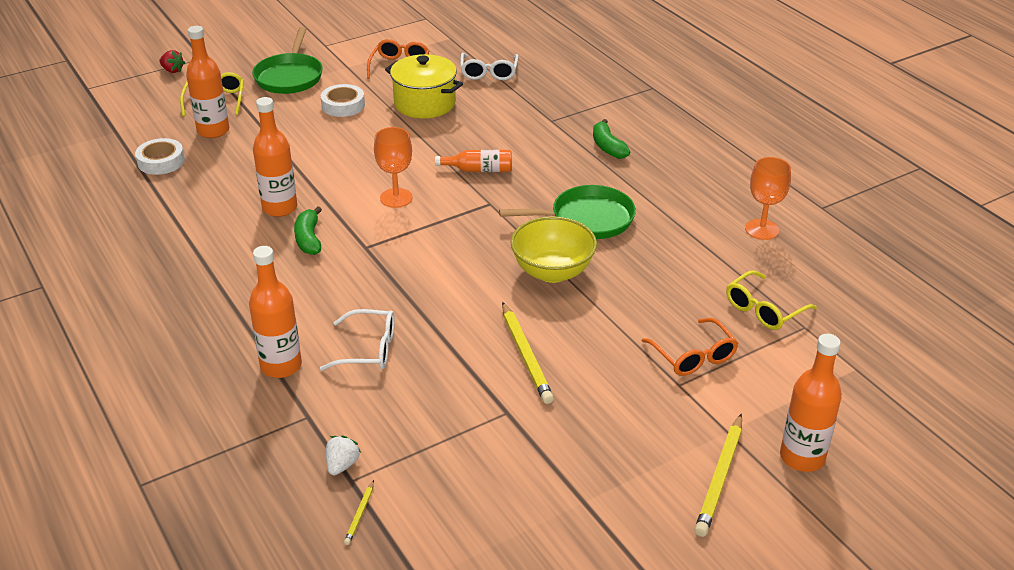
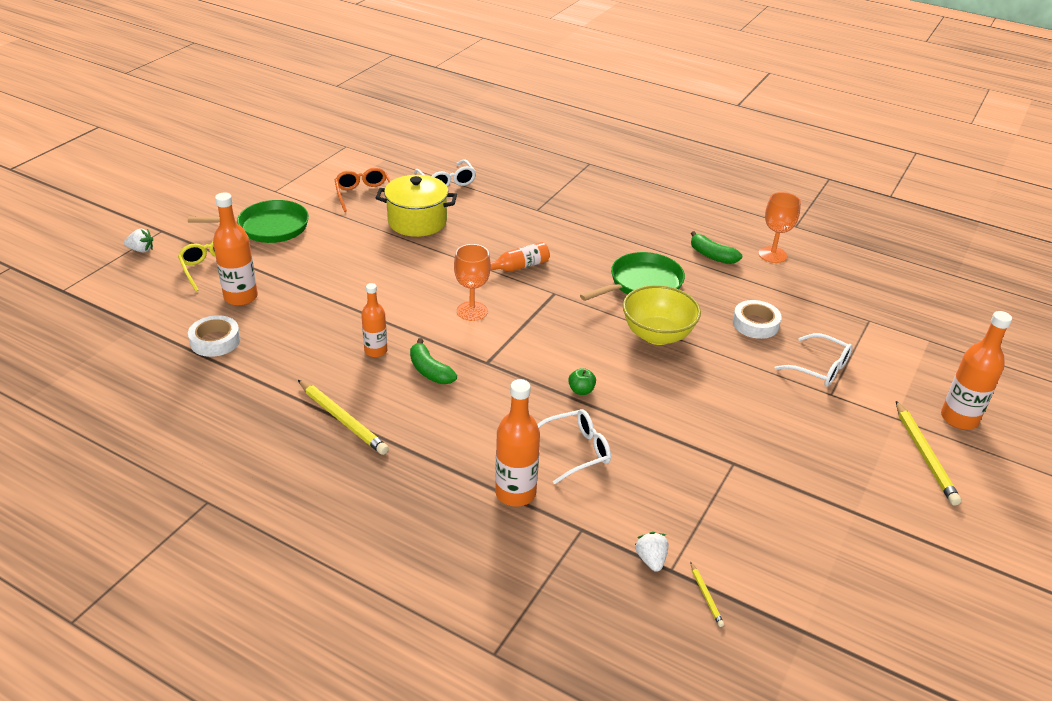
camera: 30 degrees left, 0 degrees up
(172, 70) = (141, 250): red strawberry -> white strawberry
(280, 208) = (376, 351): orange bottle -> orange bottle, size x0.65
(290, 76) = (268, 227): green pan -> green pan turned 75 degrees counterclockwise
(343, 105) = (345, 241): white tape -> white tape (755, 324)
(426, 299) = (581, 390): none -> green apple
(526, 356) = (703, 411): yellow pencil -> yellow pencil (343, 419)
(608, 147) = (601, 220): green banana -> green banana (712, 256)
(693, 356) = (819, 368): orange glasses -> white glasses
(764, 309) = (831, 315): yellow glasses -> none

